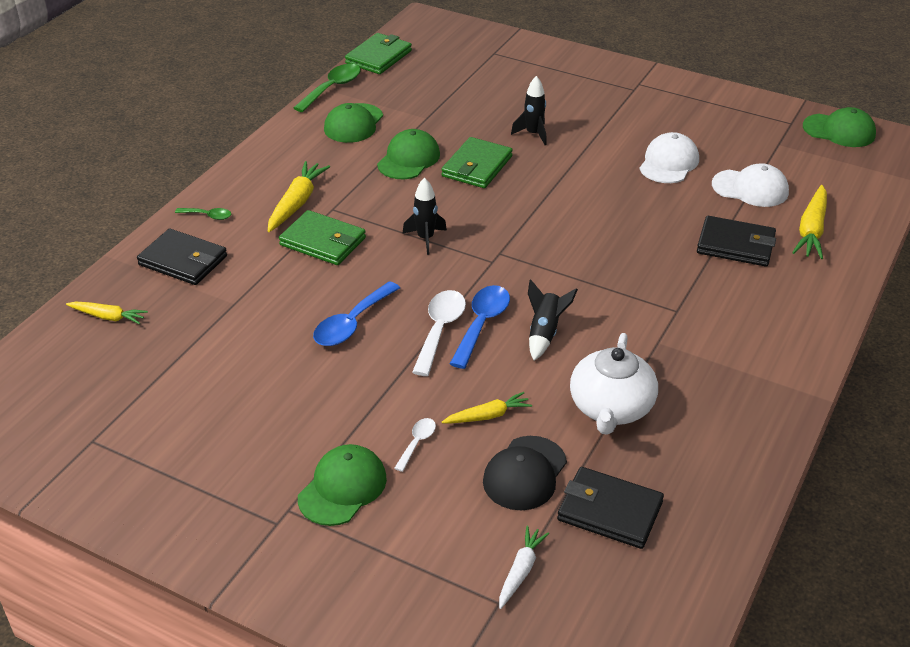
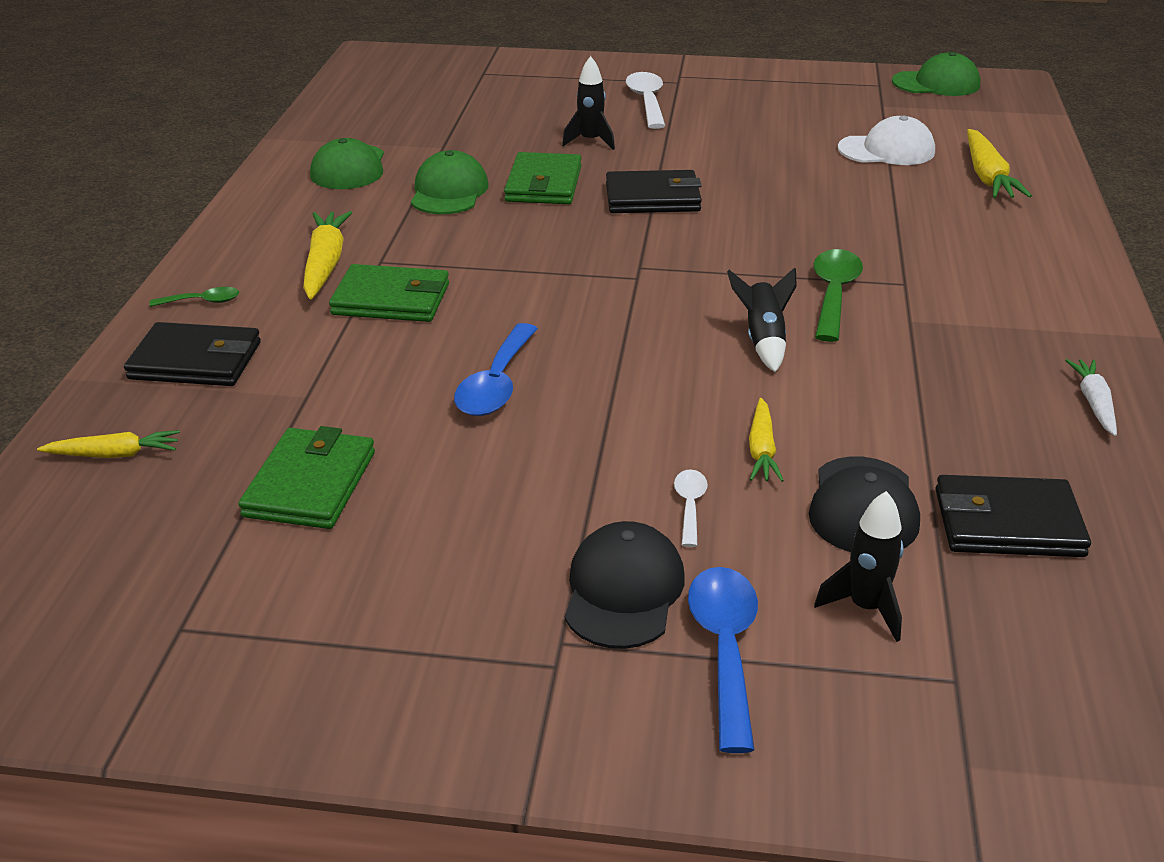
camera: 20 degrees left, 5 degrees down
(332, 88) = (295, 137): green spoon -> green spoon (834, 294)
(342, 488) = (623, 591): green cap -> black cap
(378, 57) = (337, 97): green wallet -> green wallet (310, 484)
(425, 239) = (531, 270): black rocket -> black rocket (865, 608)
(440, 330) = (624, 366): white spoon -> white spoon (647, 101)
(482, 324) = (675, 348): blue spoon -> blue spoon (725, 649)
(488, 416) = (762, 450): yellow carrot -> yellow carrot turned 135 degrees clockwise
(521, 571) = (953, 630): white carrot -> white carrot (1093, 403)
(611, 408) = (912, 404): white teapot -> none
(669, 163) = (774, 142): white cap -> none
(736, 245) = (916, 205): black wallet -> black wallet (653, 197)

